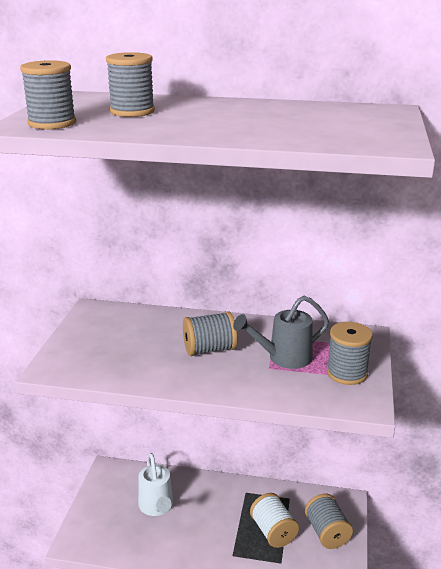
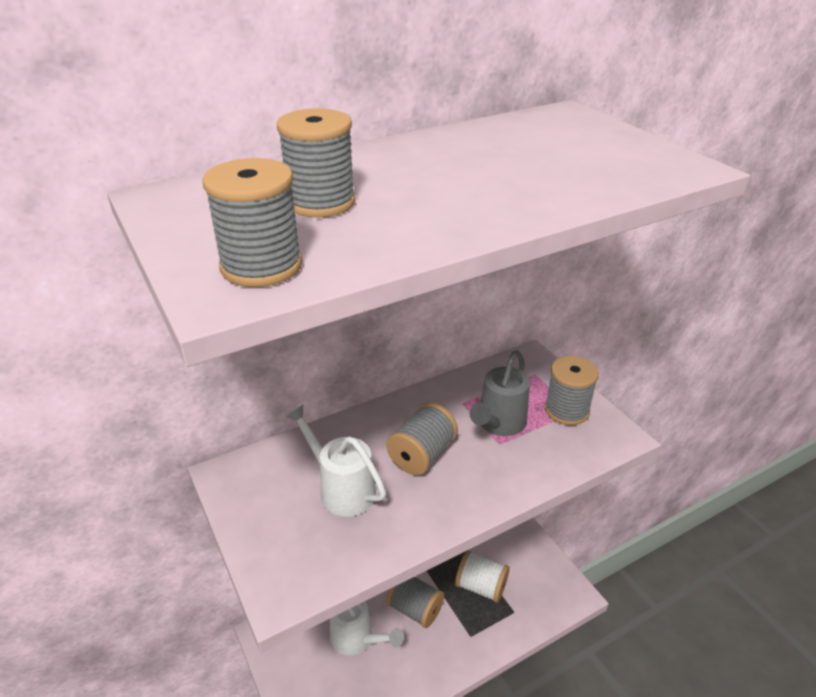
camera: 40 degrees left, 10 degrees up
(140, 342) = (341, 488): none -> white watering can
(327, 532) = (521, 556): grey spool -> grey spool (415, 609)

